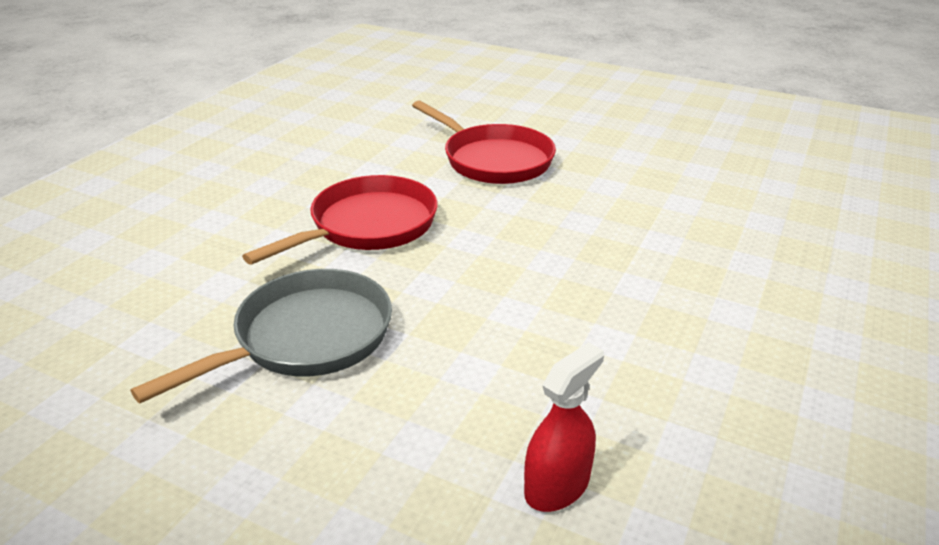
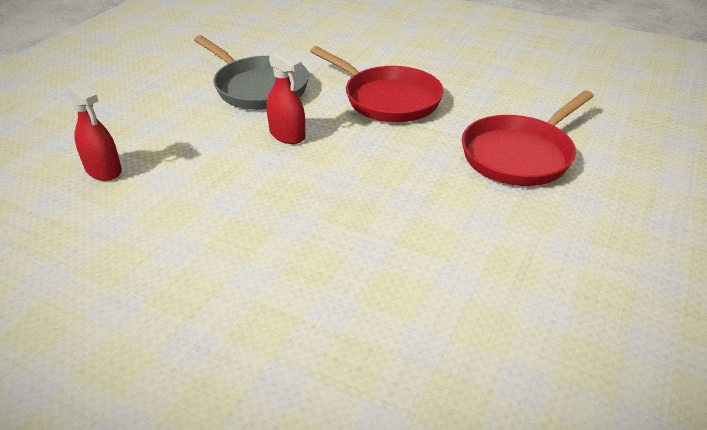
camera: 90 degrees right, 5 degrees up
(452, 301) = (287, 135): none -> red spray bottle

